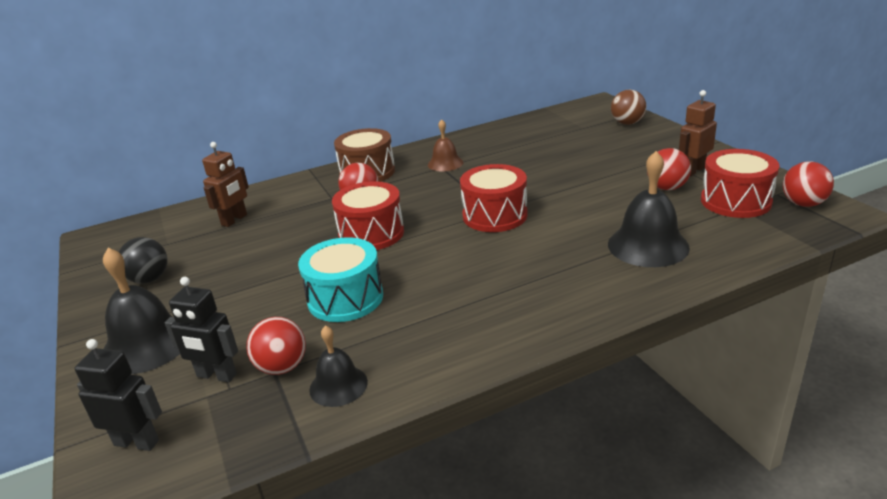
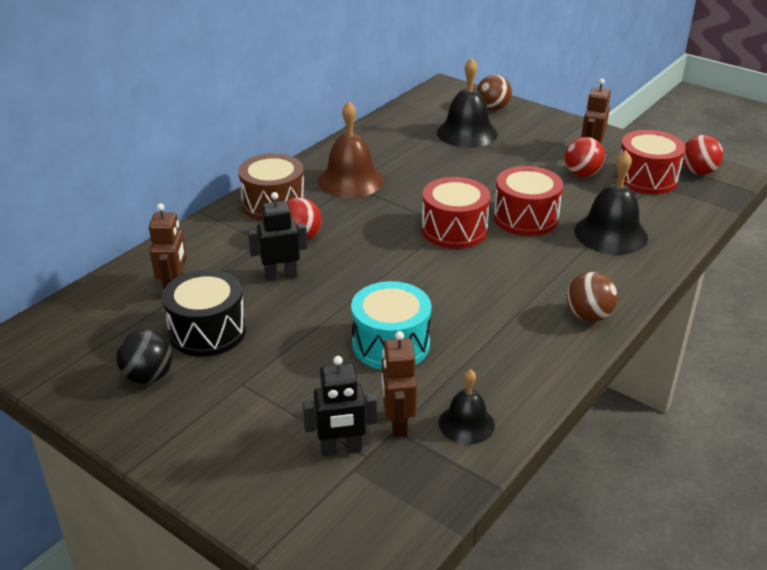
camera: 30 degrees left, 5 degrees up
(137, 442) = (331, 529): black robot -> black robot (281, 276)
(146, 344) = (230, 442): black bell -> black bell (467, 133)
(223, 256) = (207, 331): none -> black drum
(282, 367) = (397, 423): red ball -> brown robot
(371, 234) = (349, 273): red drum -> red drum (525, 218)
(445, 163) = (350, 180): brown bell -> brown bell, size x1.68
(552, 317) = (588, 316): none -> brown ball

